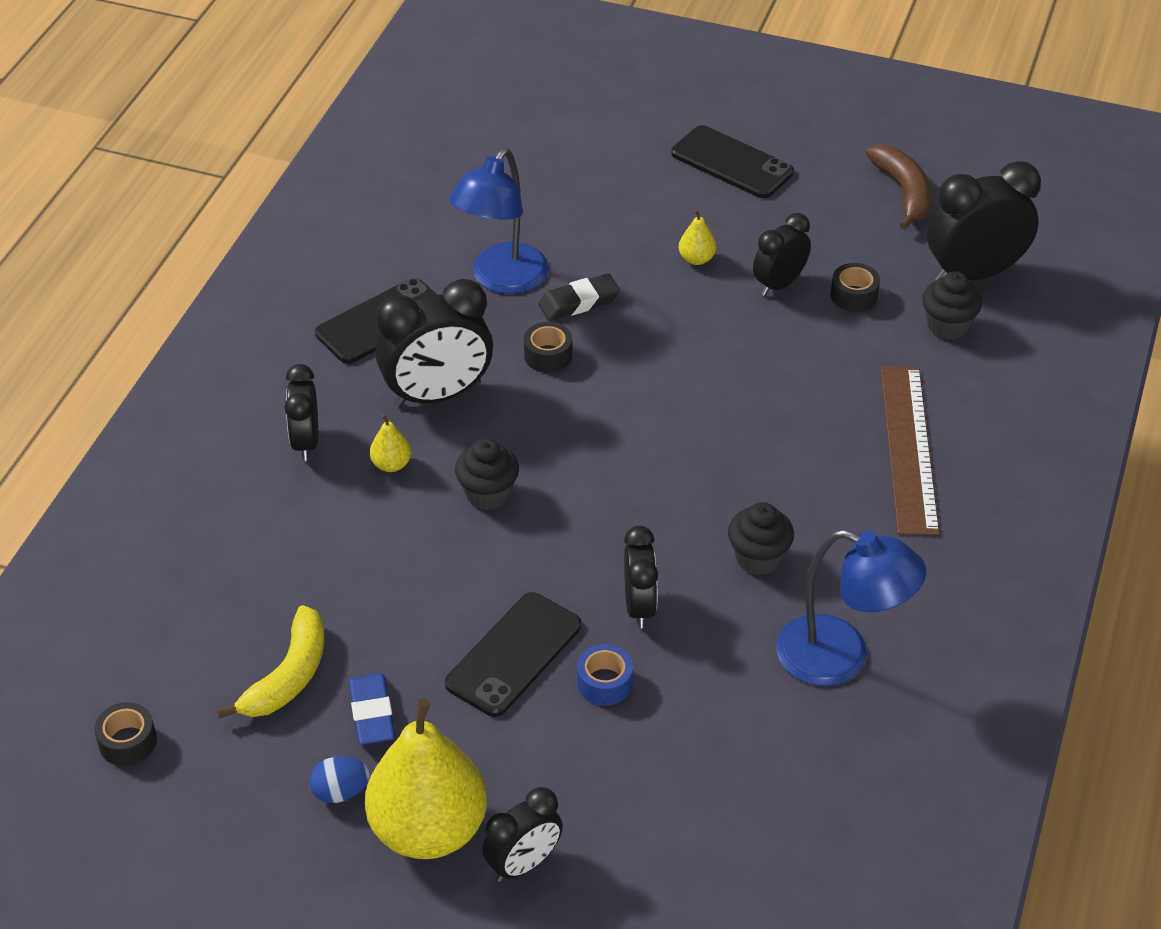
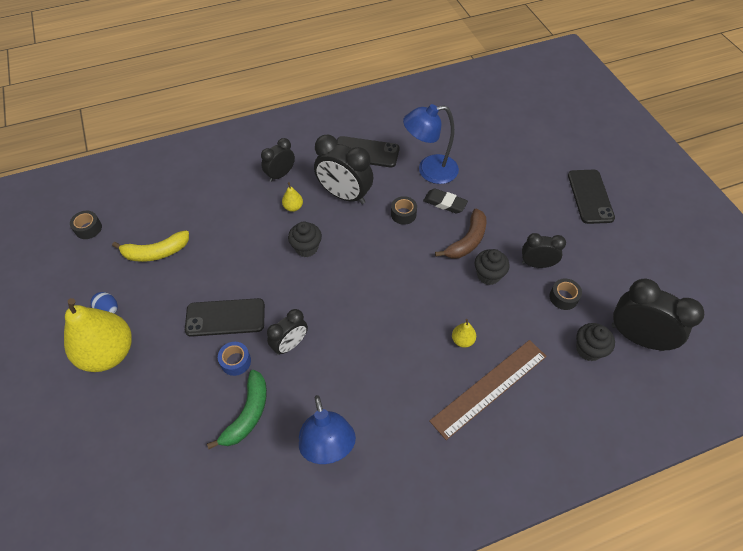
camera: 50 degrees right, 10 degrees up
(372, 713) = (157, 292): blue eraser -> none
(523, 864) = (112, 400): black clock -> none
(696, 259) = (516, 224): yellow pear -> yellow pear (462, 340)
(705, 714) = (247, 414): none -> green banana
(758, 558) = (360, 371): black cupcake -> black cupcake (488, 275)
(903, 192) = (654, 271): brown banana -> brown banana (467, 241)

